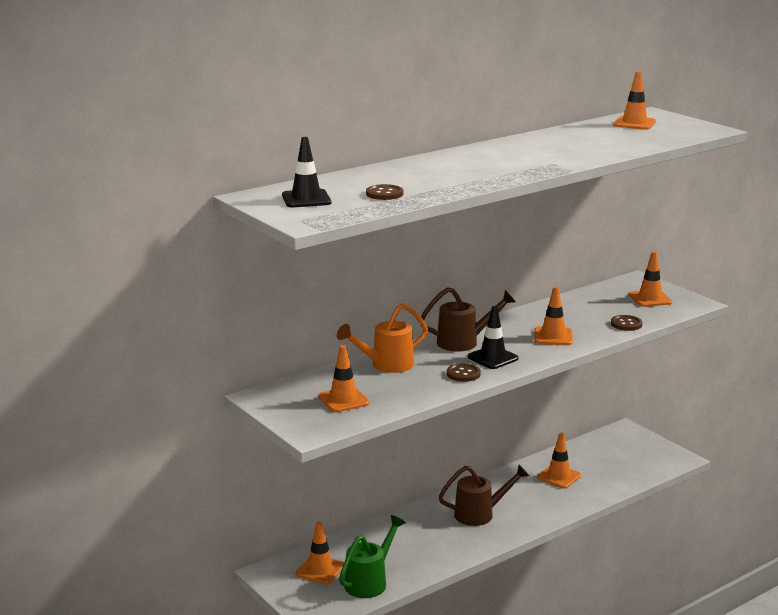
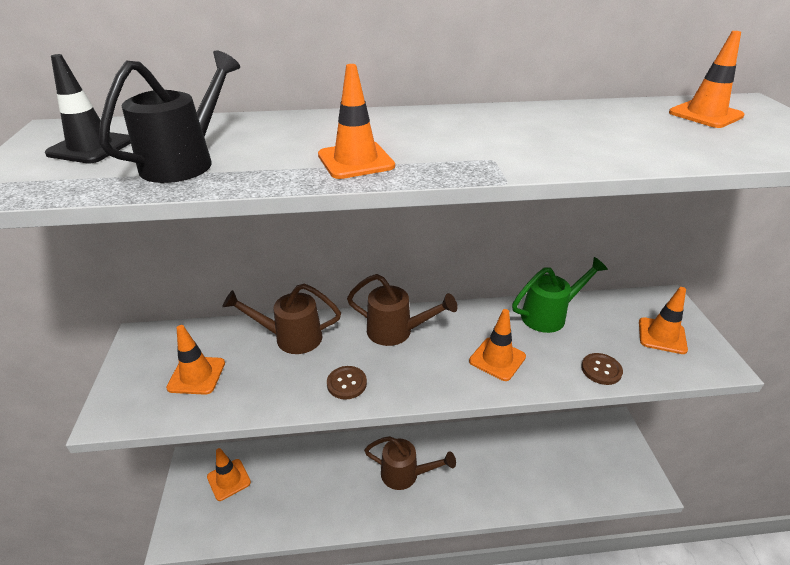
camera: 30 degrees right, 15 degrees up
(370, 582) = (250, 516): green watering can -> green watering can (549, 315)
(384, 194) = (185, 161): brown button -> black watering can
(386, 365) = (291, 338): orange watering can -> brown watering can
(492, 358) = (401, 369): black traffic cone -> none
(559, 477) = (510, 458): orange traffic cone -> orange traffic cone (355, 161)

